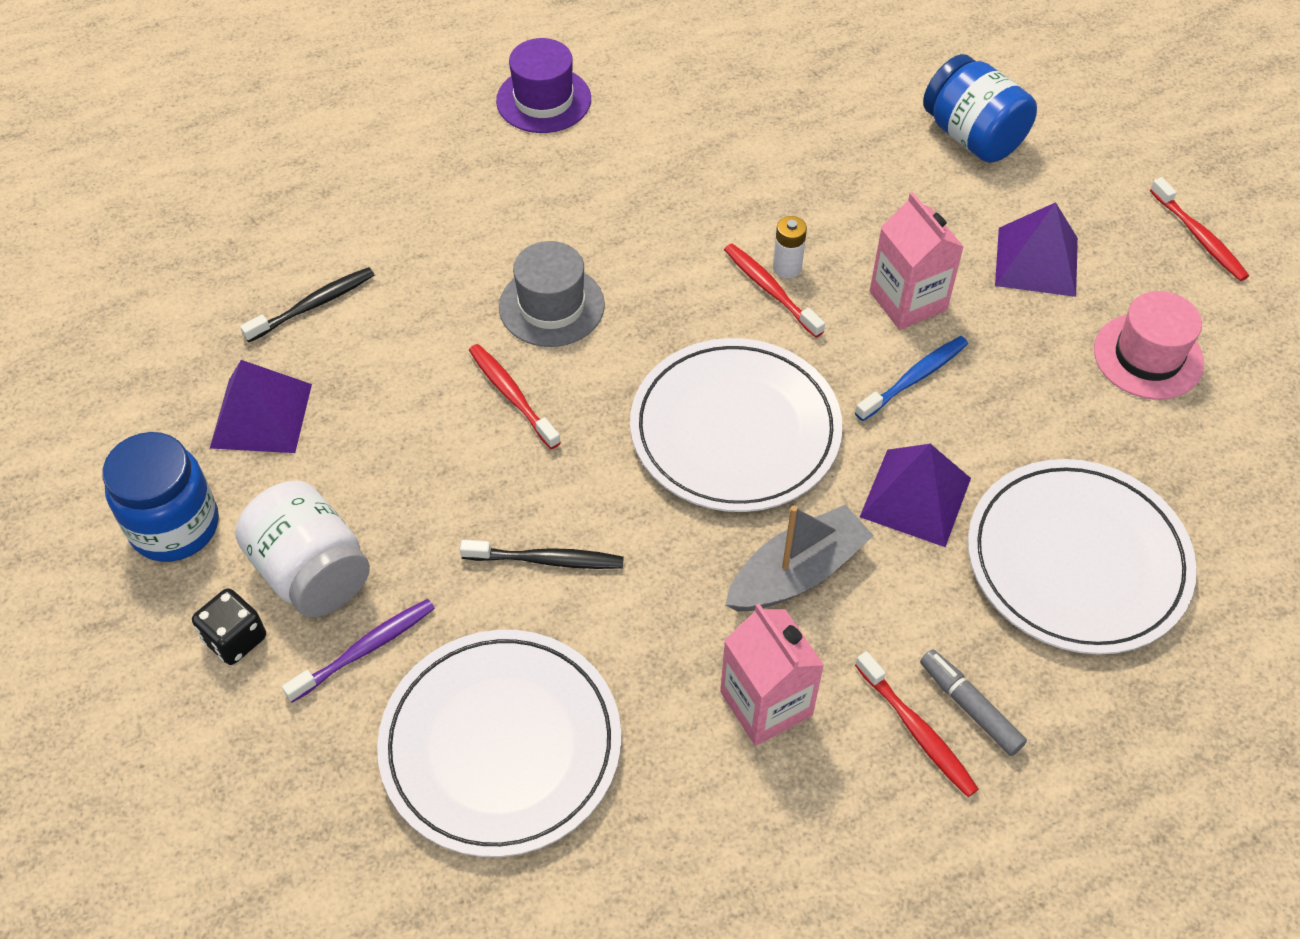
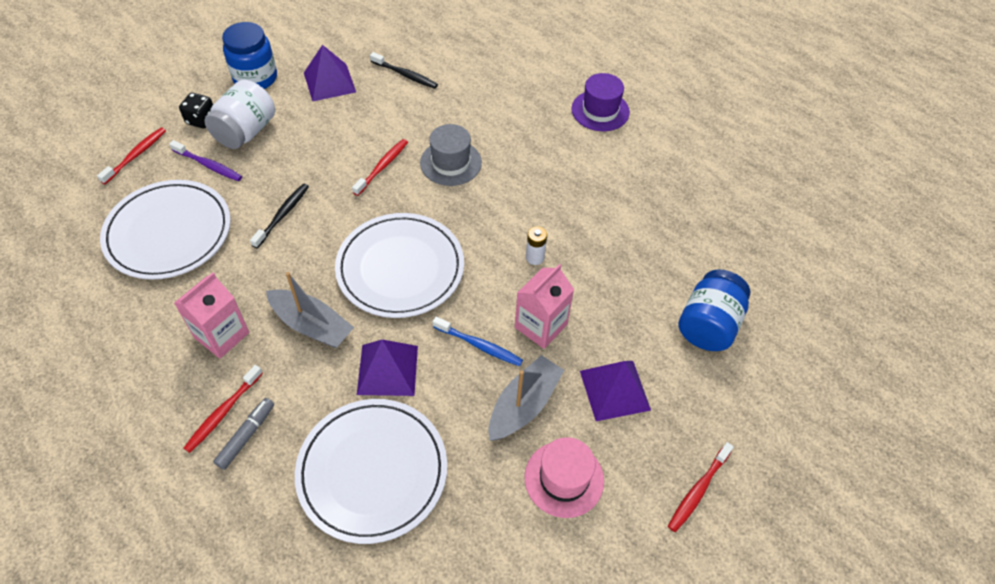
camera: 65 degrees right, 0 degrees up
(547, 560) = (282, 215): black toothbrush -> black toothbrush turned 135 degrees counterclockwise
(770, 290) = (513, 254): red toothbrush -> red toothbrush (136, 155)
(1027, 361) = (524, 405): none -> grey boat

